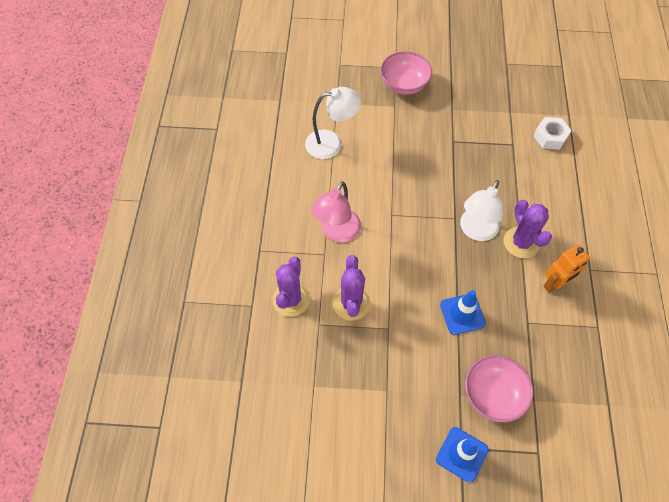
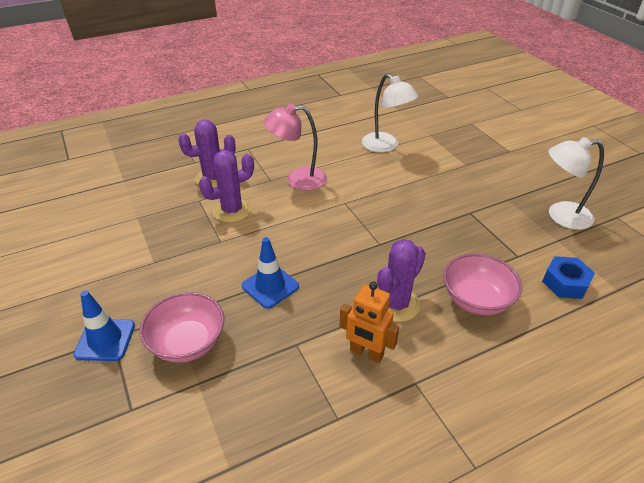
camera: 60 degrees right, 20 degrees down
(404, 84) = (497, 162): pink bowl -> pink bowl (476, 300)
(475, 231) = (378, 263): white lamp -> white lamp (560, 216)
(550, 137) = (565, 283): white nut -> blue nut

